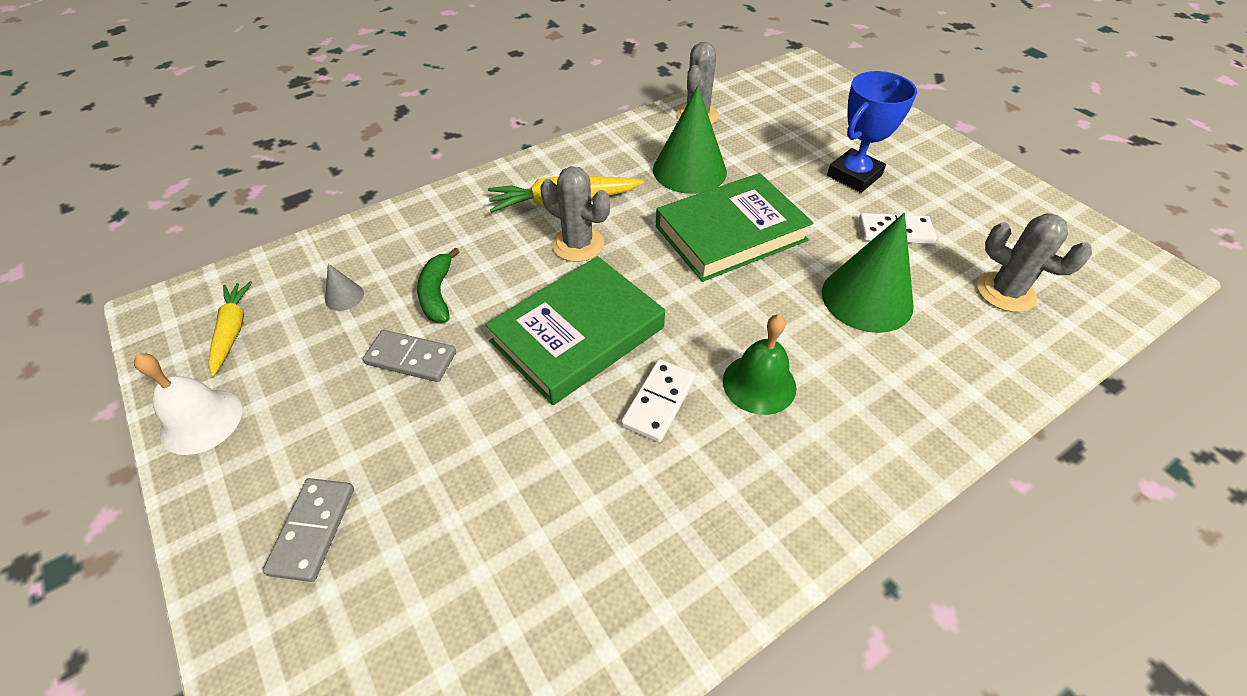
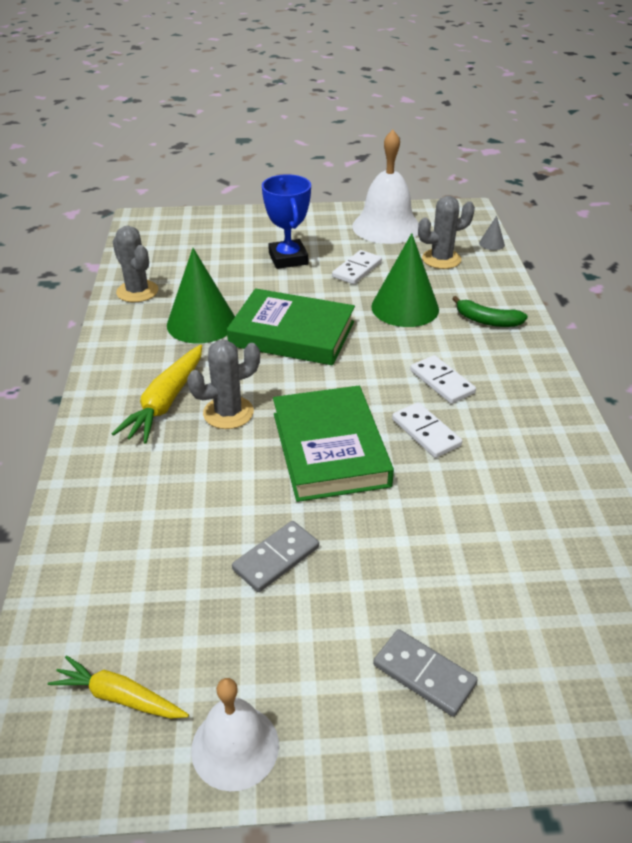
camera: 60 degrees left, 10 degrees down
(344, 296) = (151, 588): grey cone -> grey cone (491, 244)
(438, 294) = (209, 518): green banana -> green banana (487, 321)
(730, 233) = (292, 334): green book -> green book turned 75 degrees counterclockwise
(759, 384) = (442, 382): green bell -> white domino
(1012, 219) = (386, 227): none -> white bell

